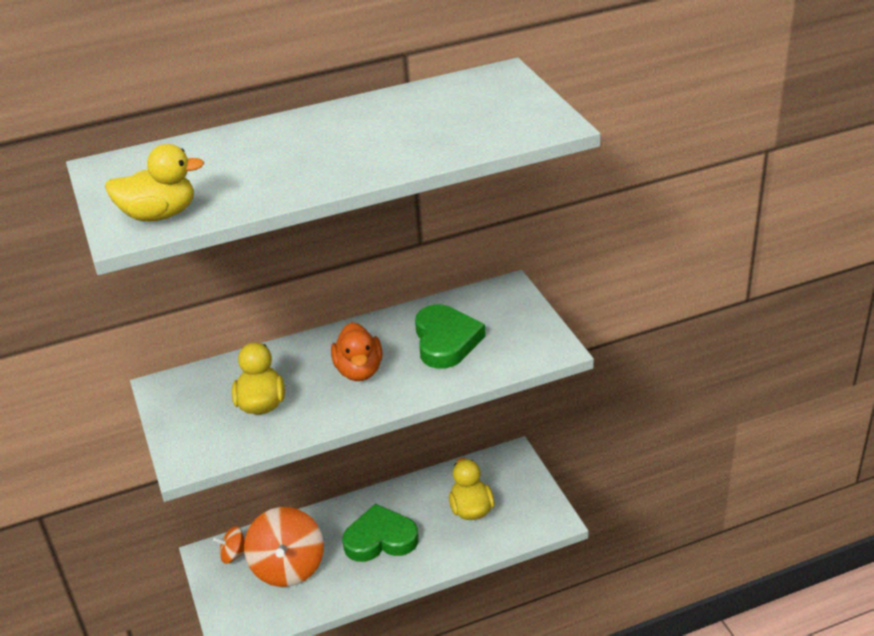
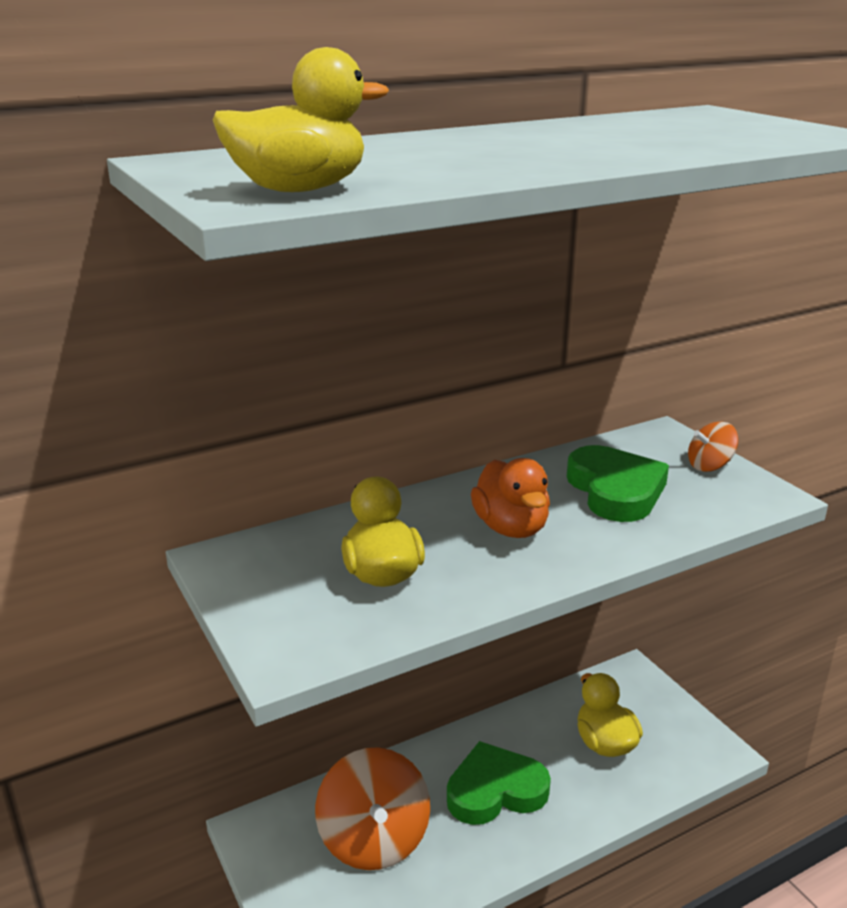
camera: 10 degrees left, 10 degrees down
(233, 554) = (290, 826): orange spinning top -> orange spinning top (709, 466)

